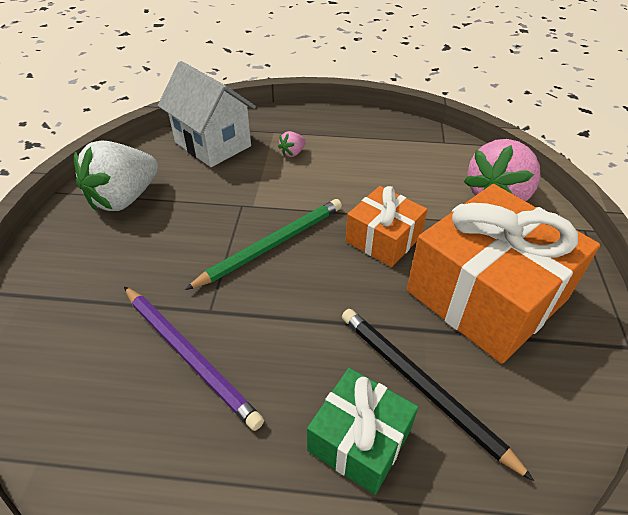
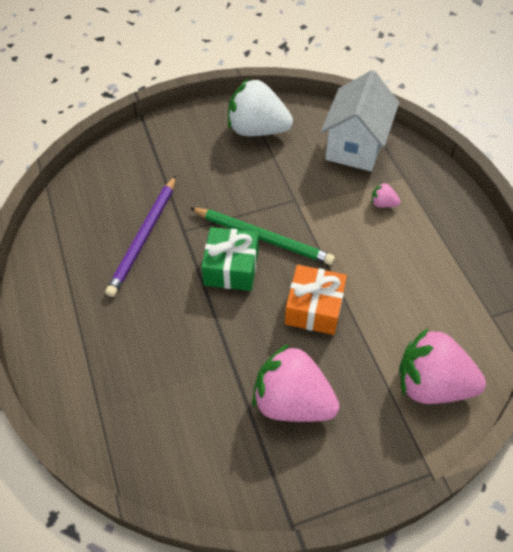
camera: 65 degrees right, 10 degrees up
(359, 440) = (124, 353): green gift -> green gift (231, 268)
(421, 386) = (180, 378): black pencil -> none
(486, 294) = (292, 401): orange gift -> pink strawberry

